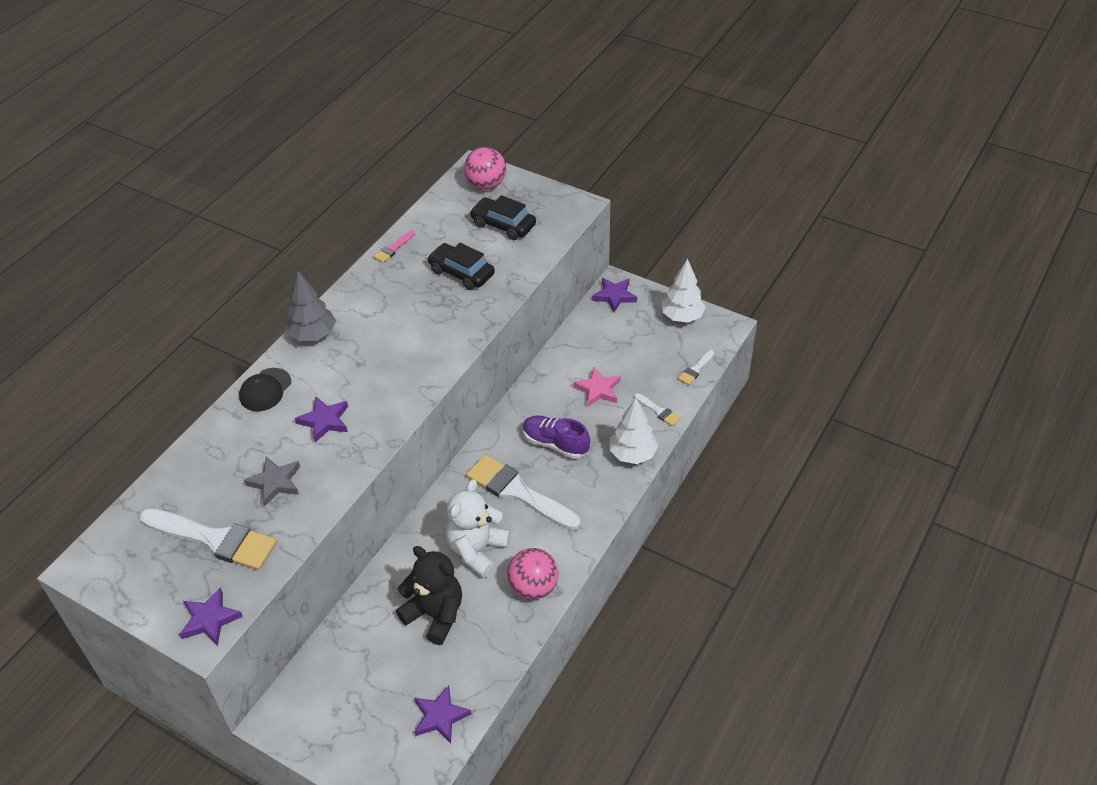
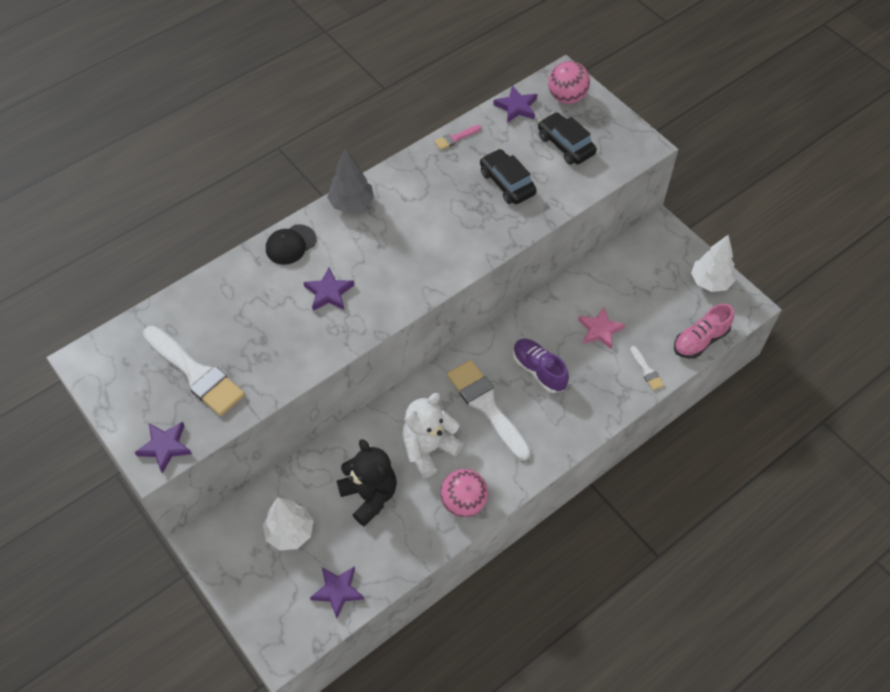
camera: 20 degrees right, 10 degrees up
(275, 482) = (265, 337): grey star -> none
(614, 296) = (654, 239): purple star -> purple star (516, 107)
(633, 454) = (605, 406): white tree -> white tree (290, 532)
(696, 369) = (700, 340): white brush -> pink shoe

